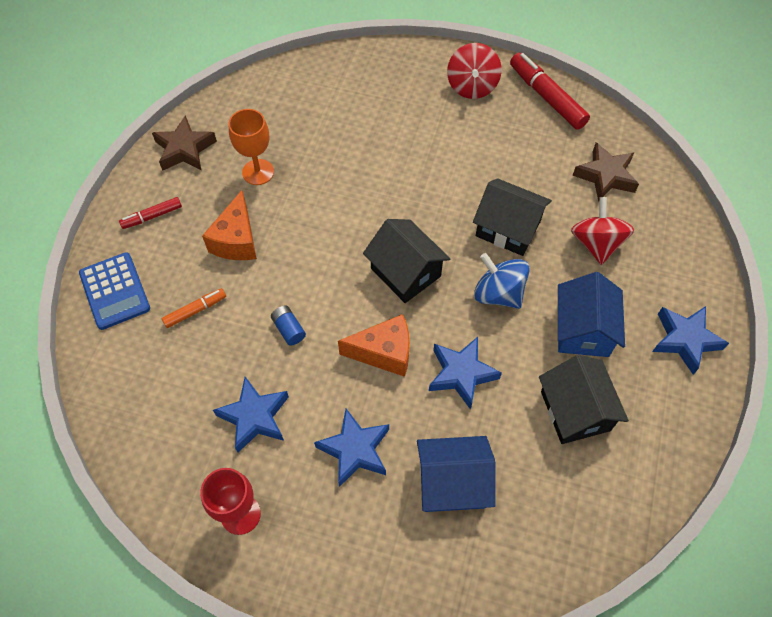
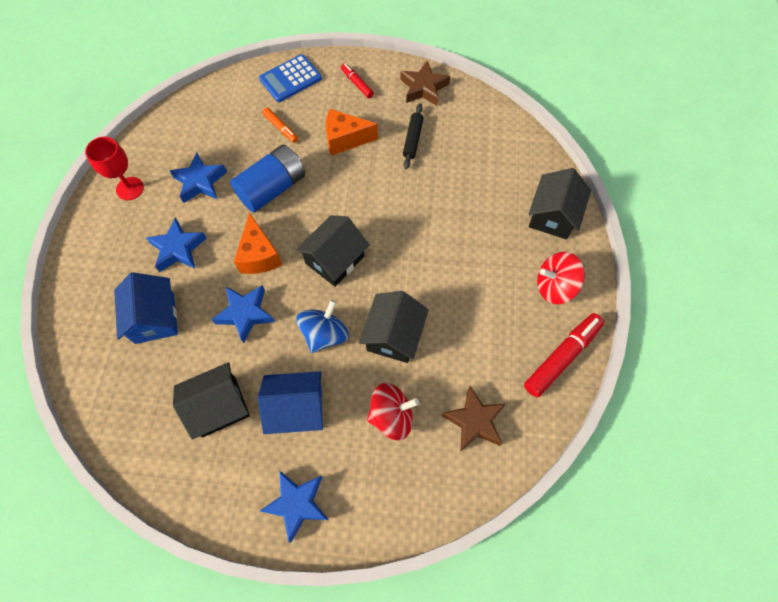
camera: 80 degrees right, 5 degrees up
(258, 172) = (413, 139): orange goblet -> black rolling pin
(289, 329) = (272, 188): blue battery -> blue battery, size x2.35
(391, 70) = (553, 216): none -> black house

